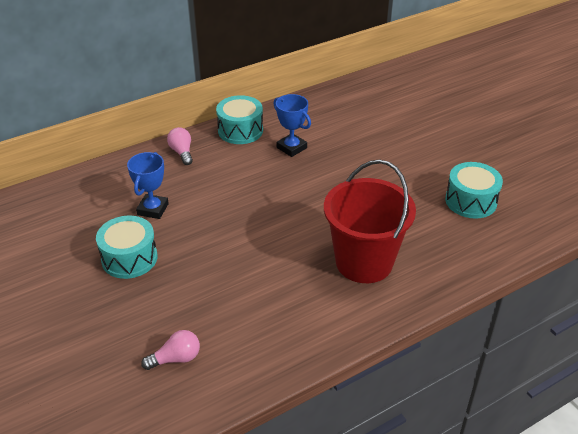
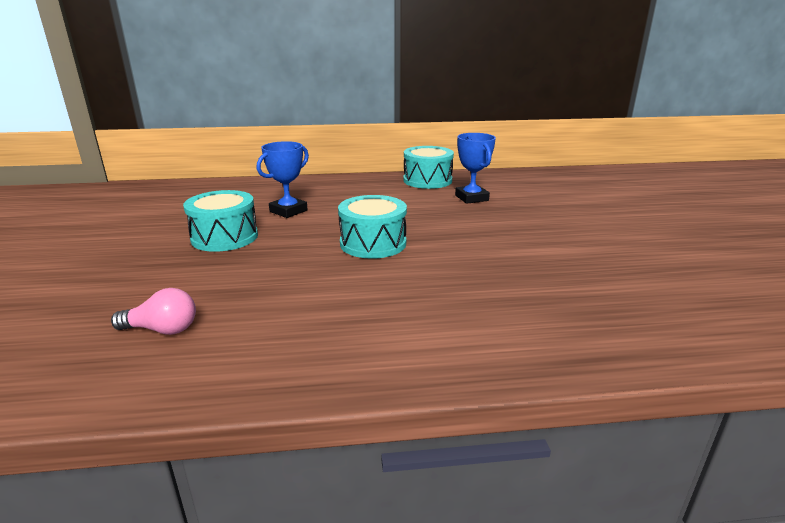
camera: 25 degrees right, 15 degrees down
(182, 152) = (357, 184): pink light bulb -> none
(364, 262) = (491, 301): red bucket -> none
(470, 201) = (690, 278): turquoise drum -> turquoise drum (373, 243)

